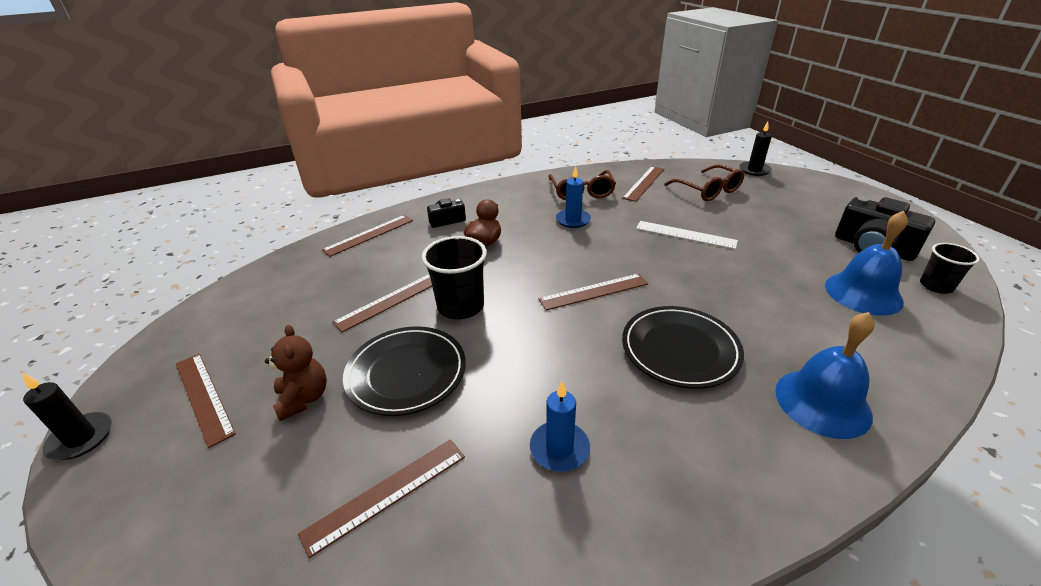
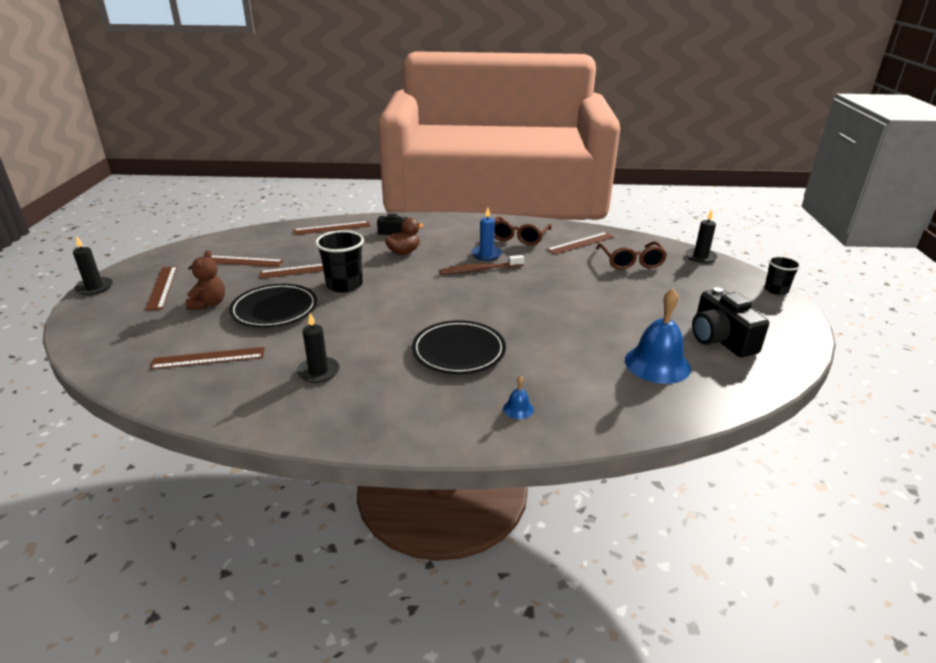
camera: 25 degrees right, 5 degrees down
(559, 448) = (318, 372): blue candle -> black candle
(586, 240) = (479, 270): none -> brown toothbrush
(594, 292) = (443, 302): brown ruler -> brown ruler (241, 261)
(685, 234) = (564, 287): white ruler -> none
(822, 402) = (518, 409): blue bell -> blue bell, size x0.43
(936, 286) = (734, 379): black cup -> black cup (776, 290)

